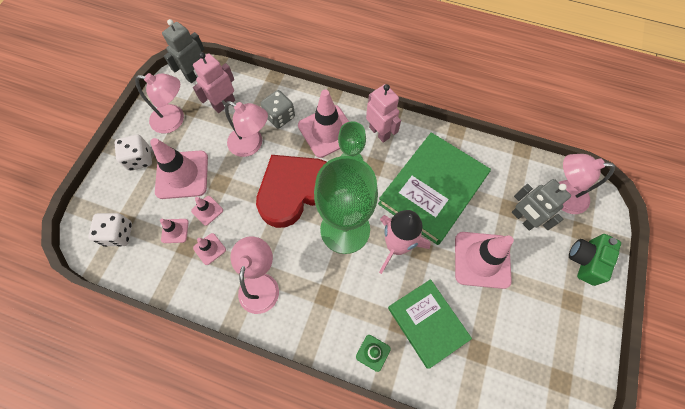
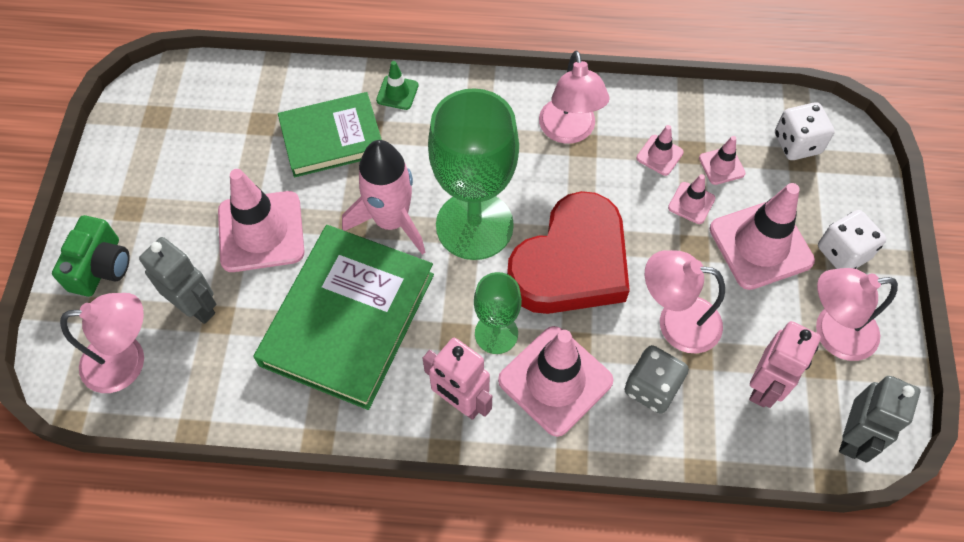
camera: 165 degrees right, 5 degrees down
(427, 323) = (332, 138): green book -> green book turned 60 degrees counterclockwise

